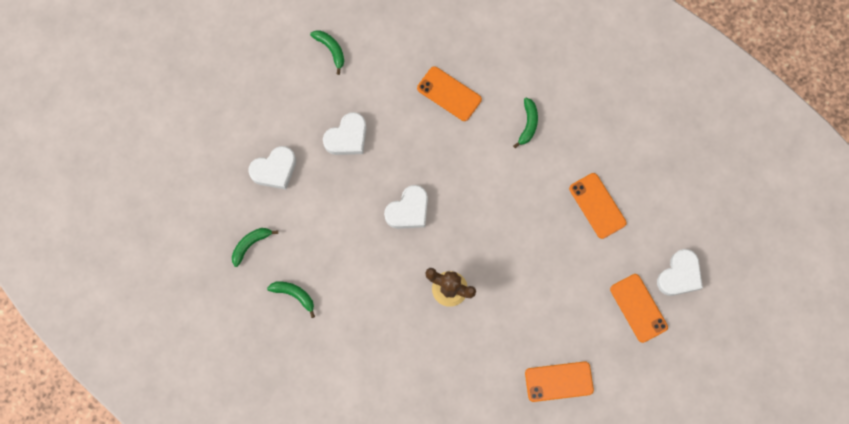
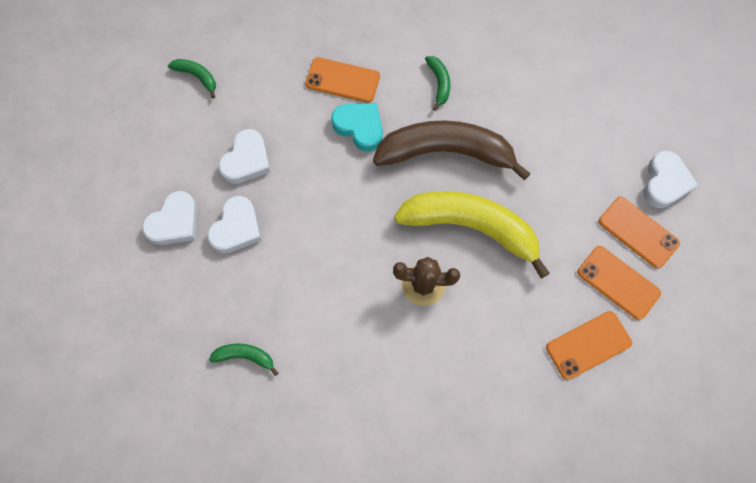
camera: 20 degrees left, 5 degrees down
(250, 244) = (173, 316): green banana -> none
(408, 210) = (344, 215): white heart -> white heart (236, 228)
(448, 140) = (359, 127): none -> turquoise heart
(505, 256) = (471, 227): none -> yellow banana
(510, 186) = (446, 152): none -> brown banana
(597, 205) = (547, 141): orange phone -> orange phone (618, 282)

